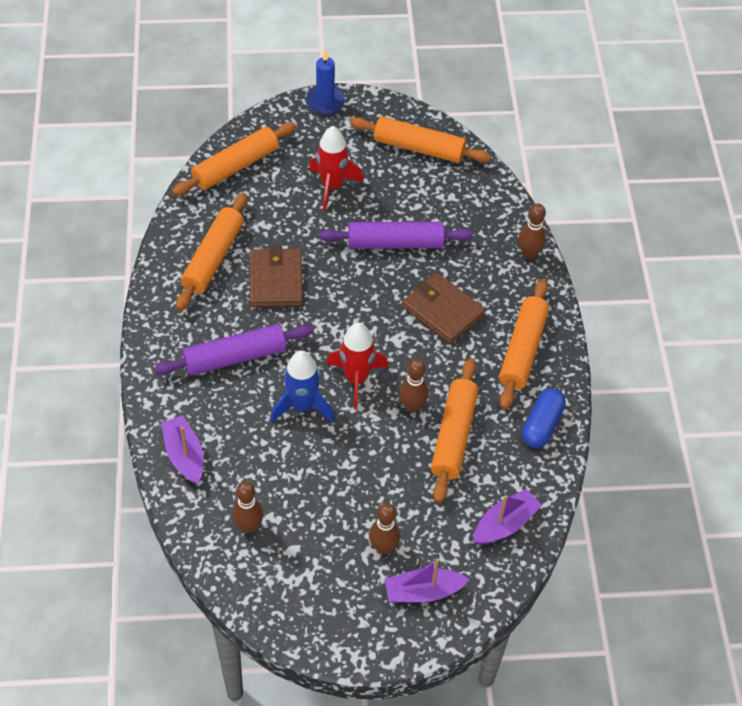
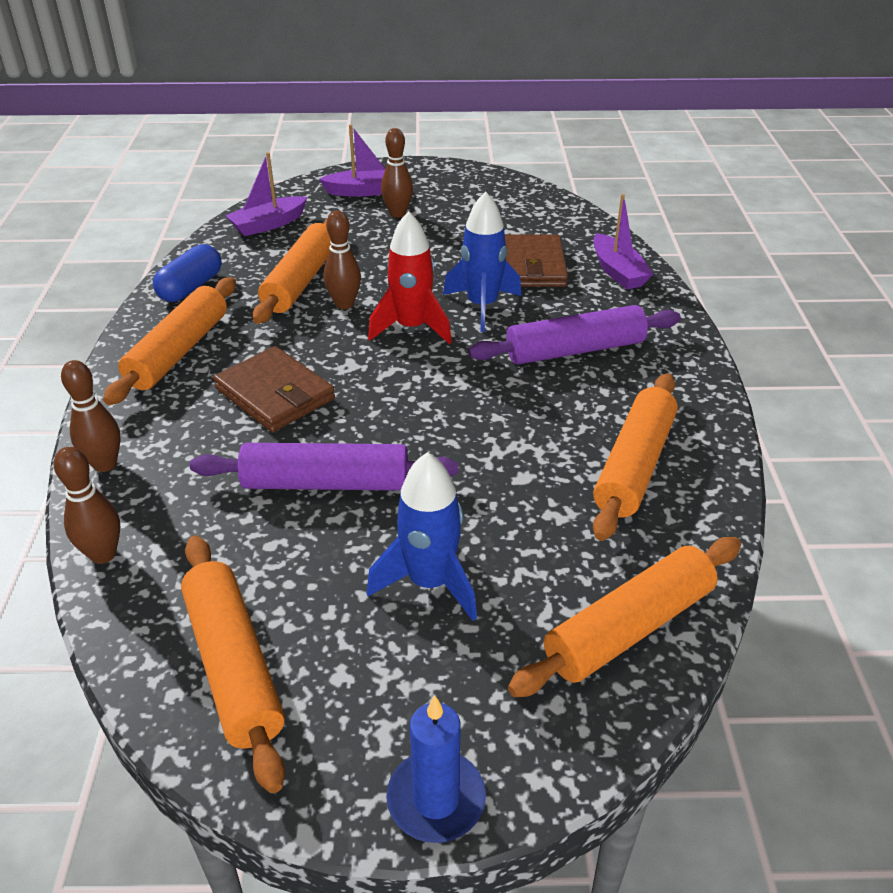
camera: 175 degrees left, 15 degrees down
(248, 526) = (536, 227): brown bowling pin -> brown bowling pin (103, 554)
(276, 280) = (527, 434): brown wallet -> brown wallet (530, 266)
(332, 186) = (429, 582): red rocket -> blue rocket
(419, 148) = (233, 666): orange rolling pin -> orange rolling pin turned 45 degrees clockwise

